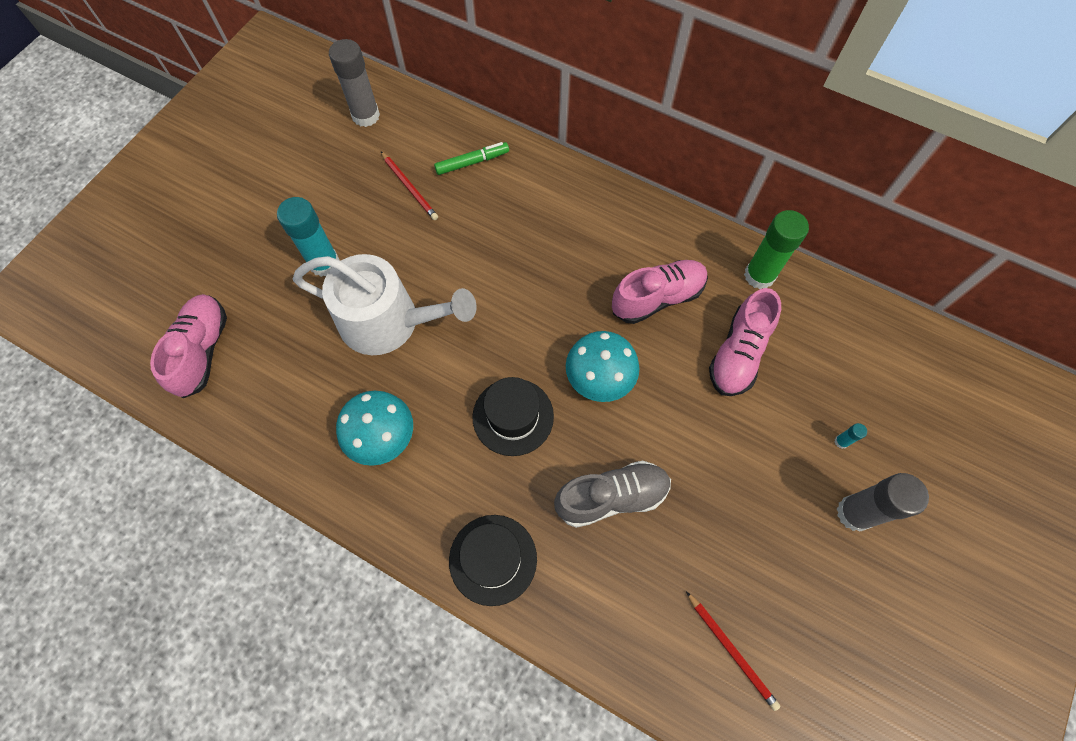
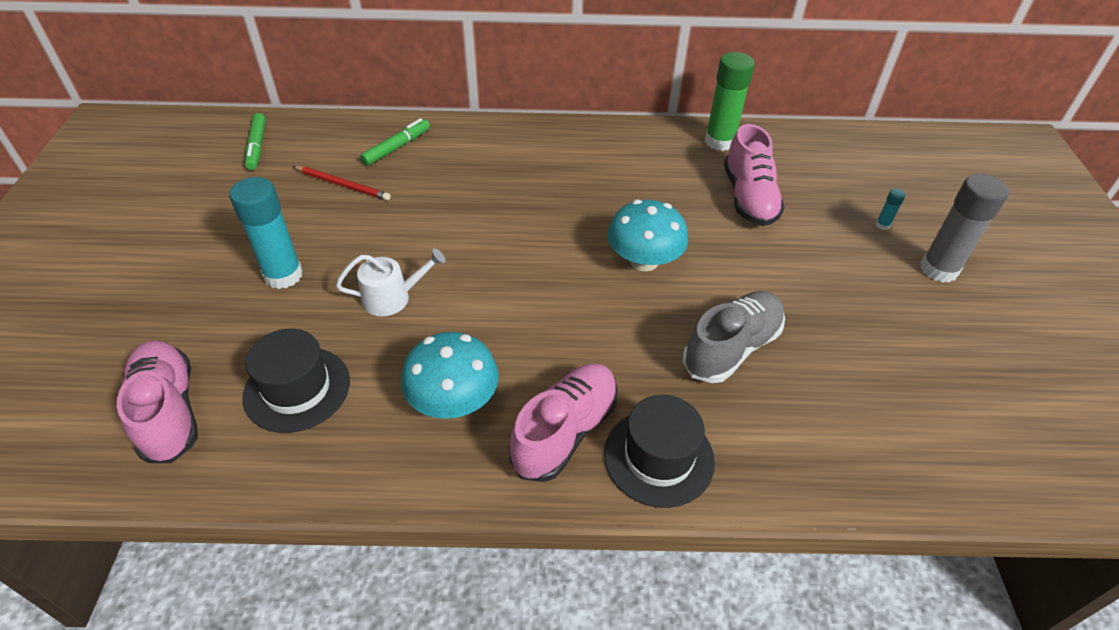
camera: 30 degrees left, 20 degrees down
(366, 116) = (257, 146): grey glue stick -> green marker
(388, 321) = (392, 297): white watering can -> white watering can, size x0.49
(513, 416) = (584, 324): black hat -> black hat (297, 389)
(657, 298) = (648, 185): pink shoe -> pink shoe (565, 432)
(731, 651) = (943, 421): red pencil -> none

